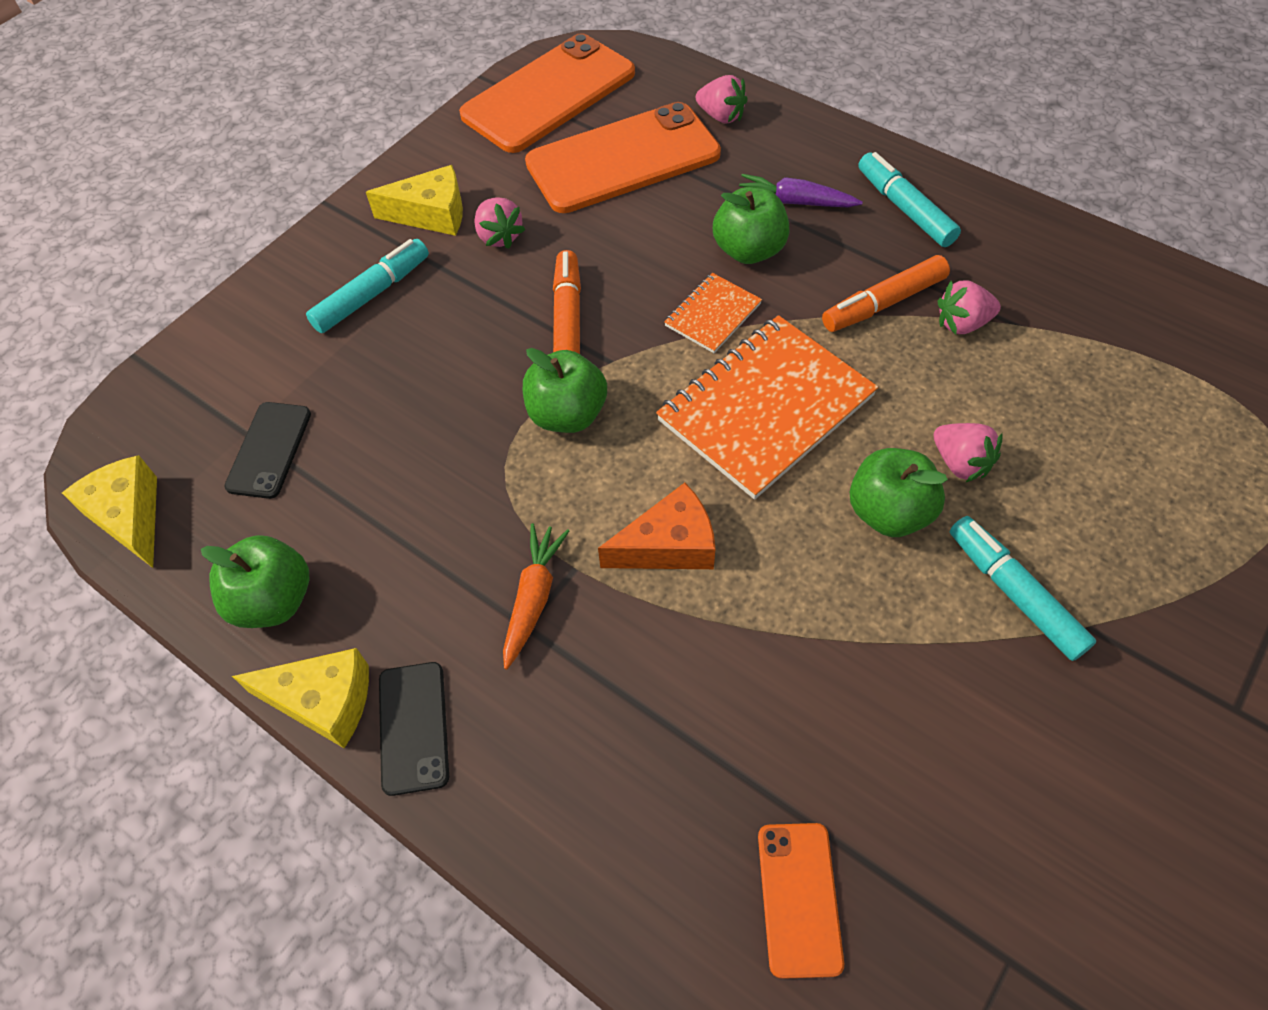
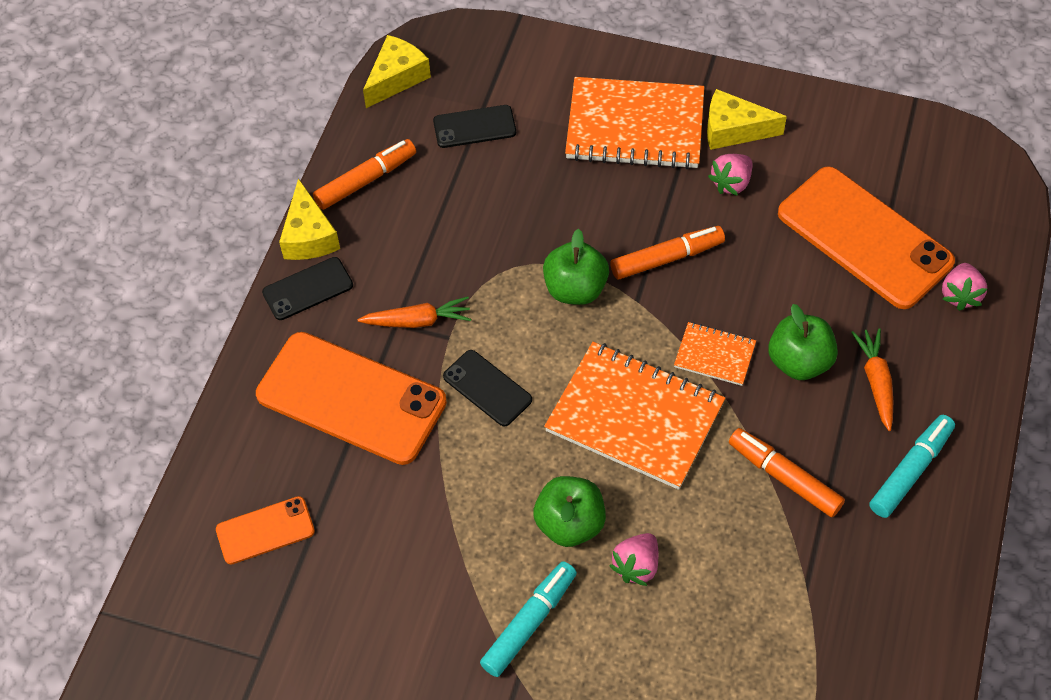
camera: 70 degrees right, 0 degrees up
(274, 600) = (366, 180): green apple -> orange marker
(372, 294) = (635, 126): turquoise marker -> orange notebook
(431, 214) = (733, 130): yellow cheese -> yellow cheese turned 120 degrees clockwise
(549, 94) = (918, 156): orange phone -> orange phone (351, 398)
(669, 545) = (487, 388): orange cheese -> black phone
(795, 202) = (876, 382): purple carrot -> orange carrot
(962, 323) = (788, 542): pink strawberry -> none

